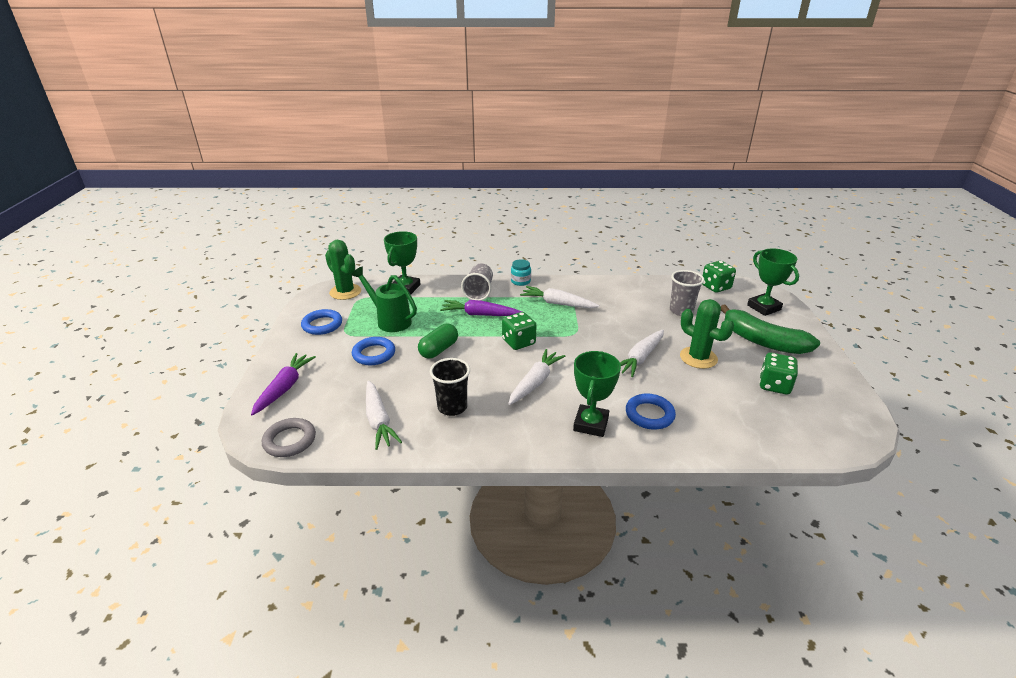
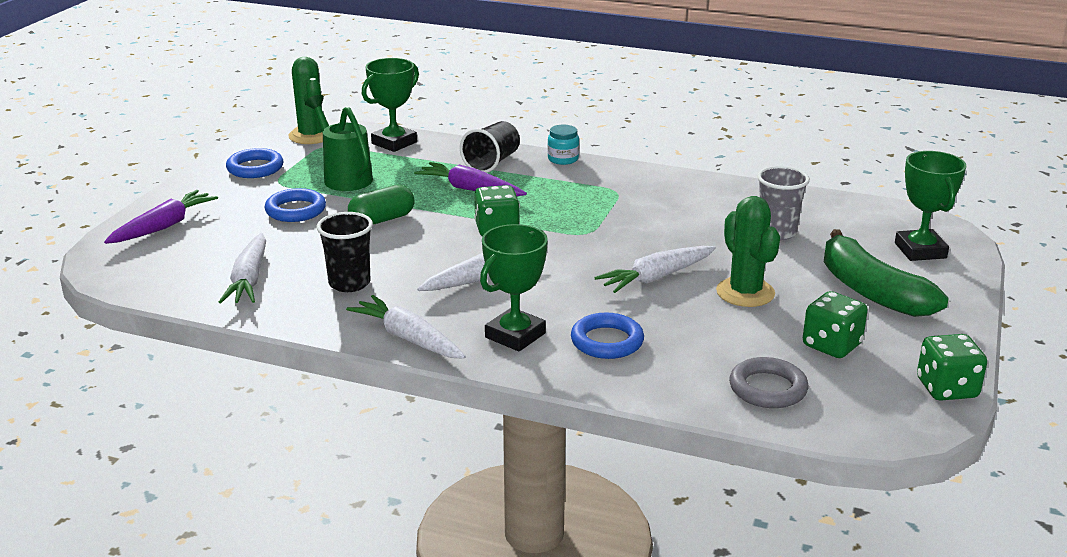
camera: 20 degrees right, 5 degrees down
(289, 440) = (134, 279): grey ring -> grey ring (767, 388)
(479, 292) = (492, 163): grey cup -> black cup
(557, 303) = (593, 194): white carrot -> white carrot (408, 338)
(715, 287) = (866, 212): green dice -> green dice (946, 389)

